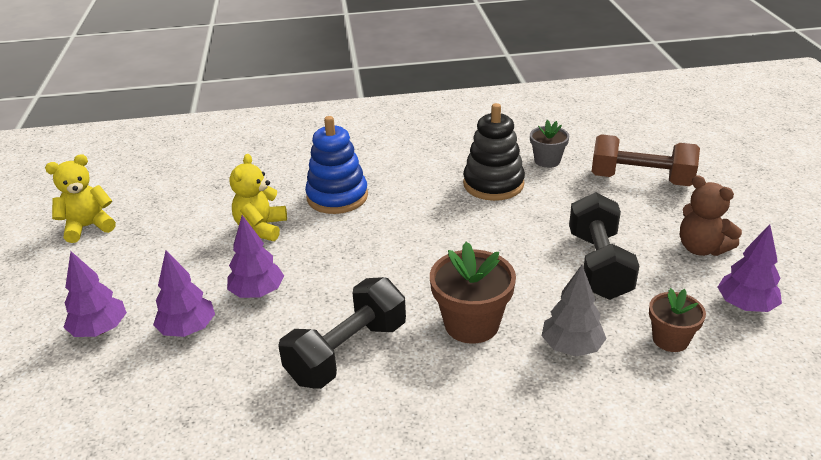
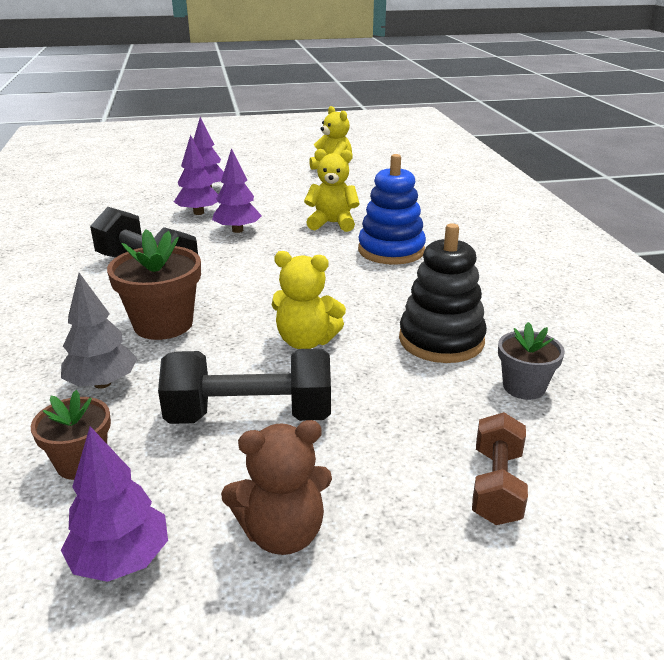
camera: 85 degrees right, 5 degrees down
(498, 242) = (306, 341): none -> yellow teddy bear
(641, 179) = (496, 486): brown dumbbell -> brown dumbbell, size x0.62
(701, 248) = (282, 533): brown teddy bear -> brown teddy bear turned 150 degrees counterclockwise

